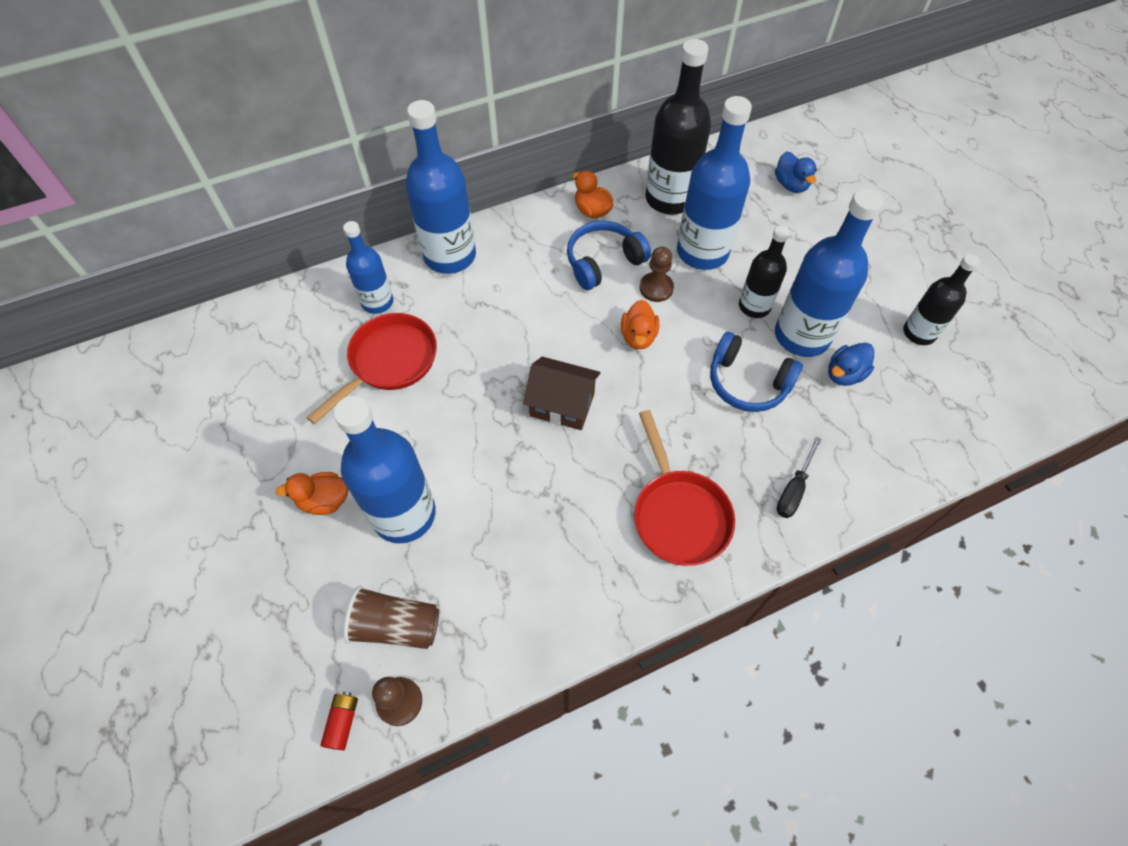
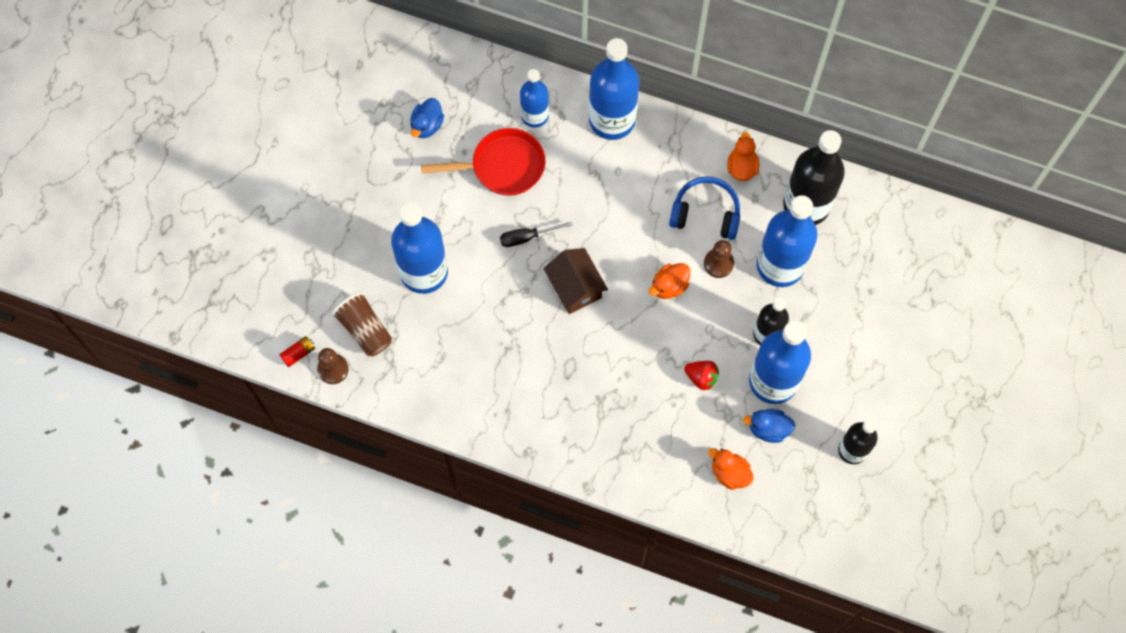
camera: 45 degrees right, 10 degrees up
(324, 500) = (390, 224): orange duck -> orange duck (729, 473)
(678, 514) = (570, 413): red pan -> none
(747, 382) = (701, 377): blue headphones -> red strawberry
(791, 185) = (907, 271): blue duck -> blue duck (427, 125)
(794, 489) = (651, 462): black screwdriver -> black screwdriver (527, 237)

